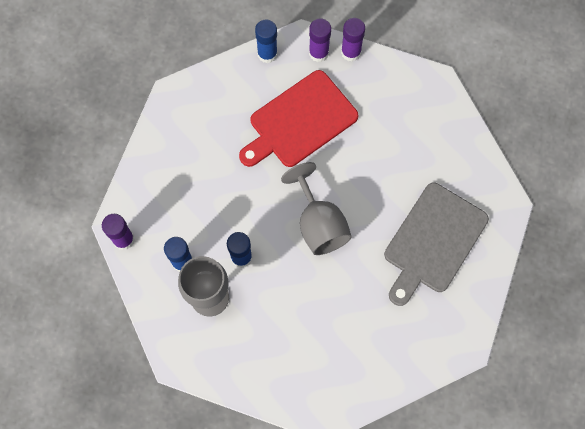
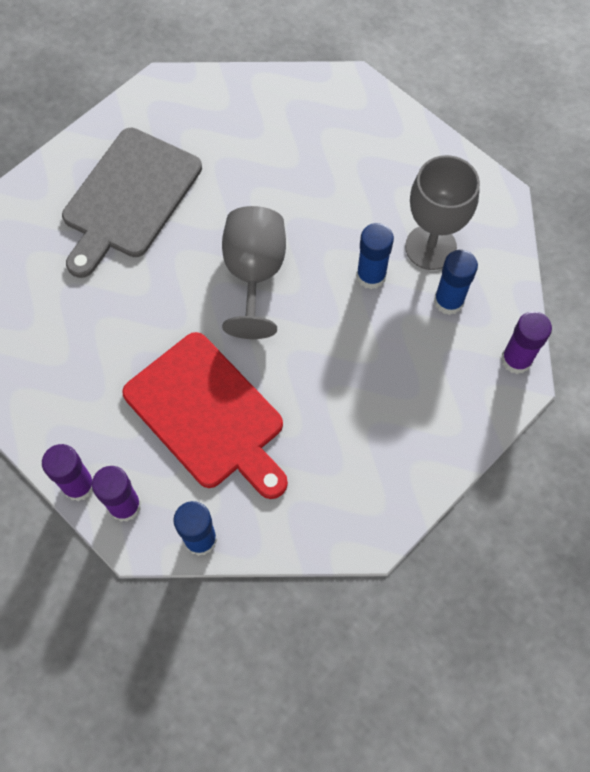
camera: 155 degrees left, 5 degrees down
(299, 121) = (208, 415): red cutting board -> red cutting board turned 60 degrees clockwise
(433, 241) = (129, 198): grey cutting board -> grey cutting board turned 150 degrees clockwise

